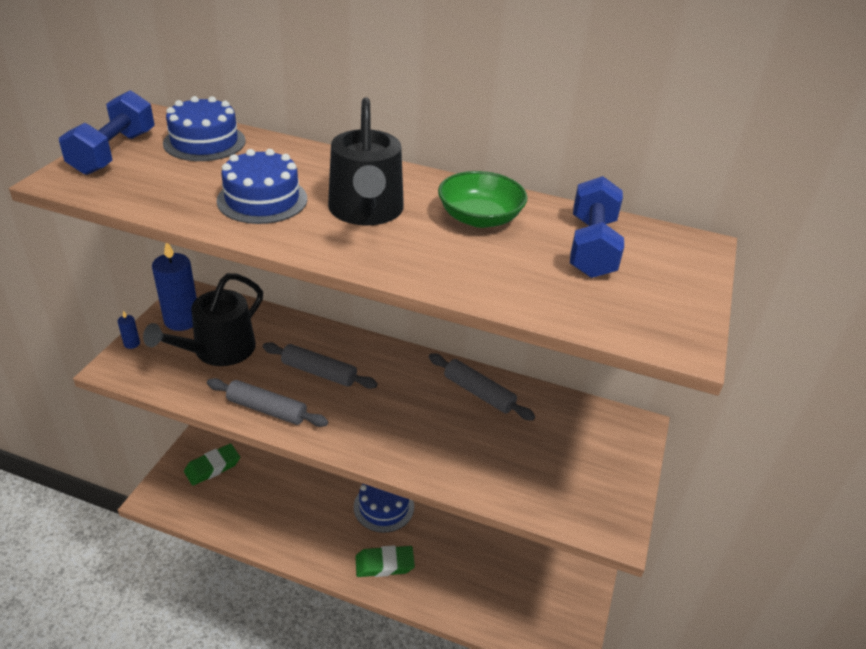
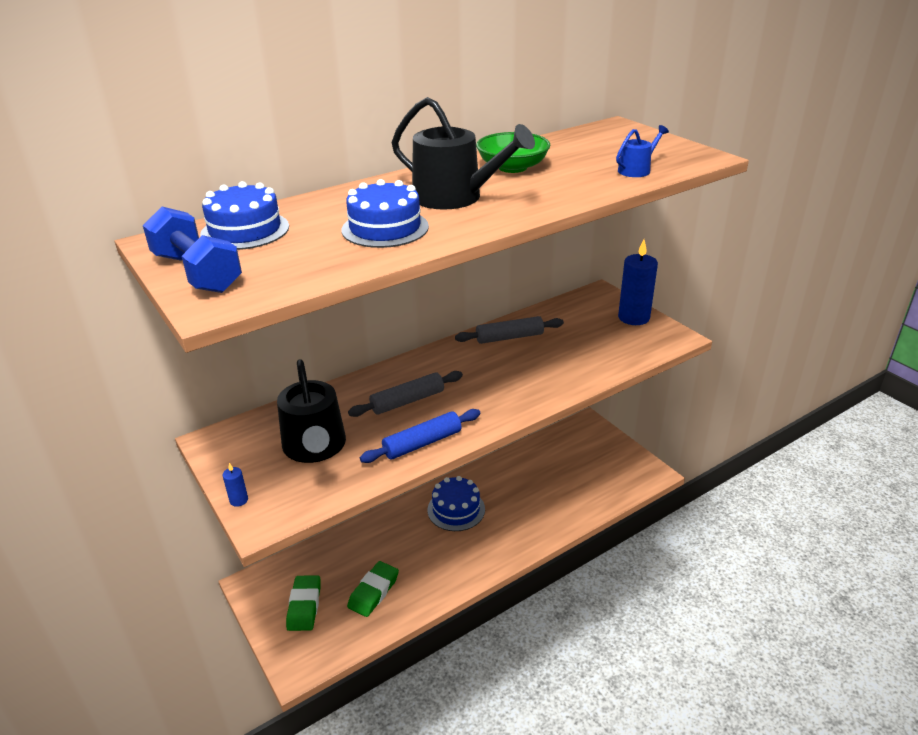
camera: 50 degrees left, 5 degrees down
(182, 320) = (243, 457): blue candle -> blue candle (633, 317)
(267, 409) = (422, 443): grey rolling pin -> blue rolling pin
(384, 564) = (510, 534): green eraser -> green eraser (373, 592)
(569, 300) = (636, 170): none -> blue watering can
(592, 247) = (587, 149): blue dumbbell -> none

